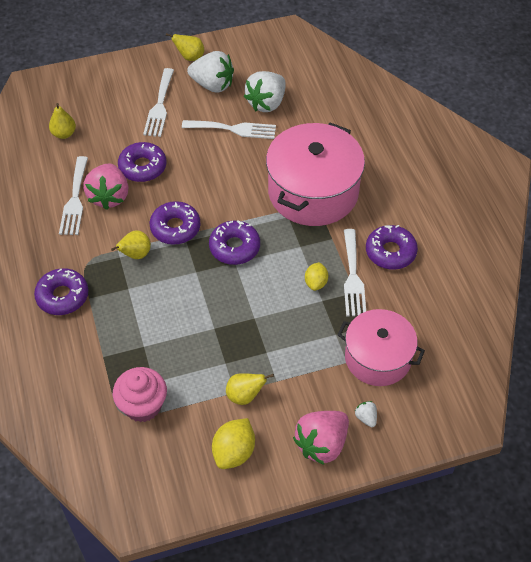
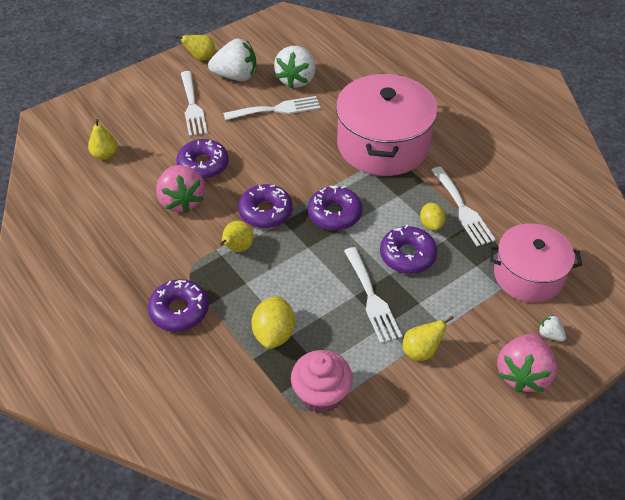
camera: 20 degrees left, 5 degrees down
(75, 200) = (147, 213): white fork -> white fork (372, 298)
(234, 452) = (441, 411): yellow lemon -> yellow lemon (274, 334)
(390, 252) = (484, 178): purple donut -> purple donut (407, 255)

